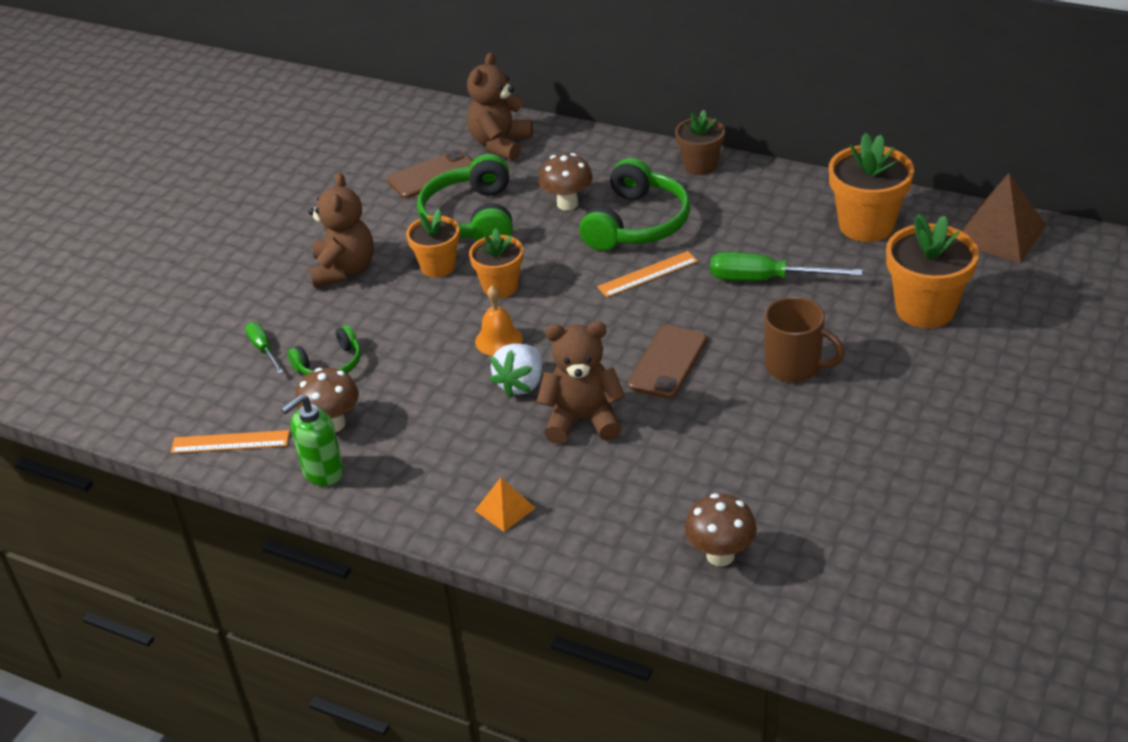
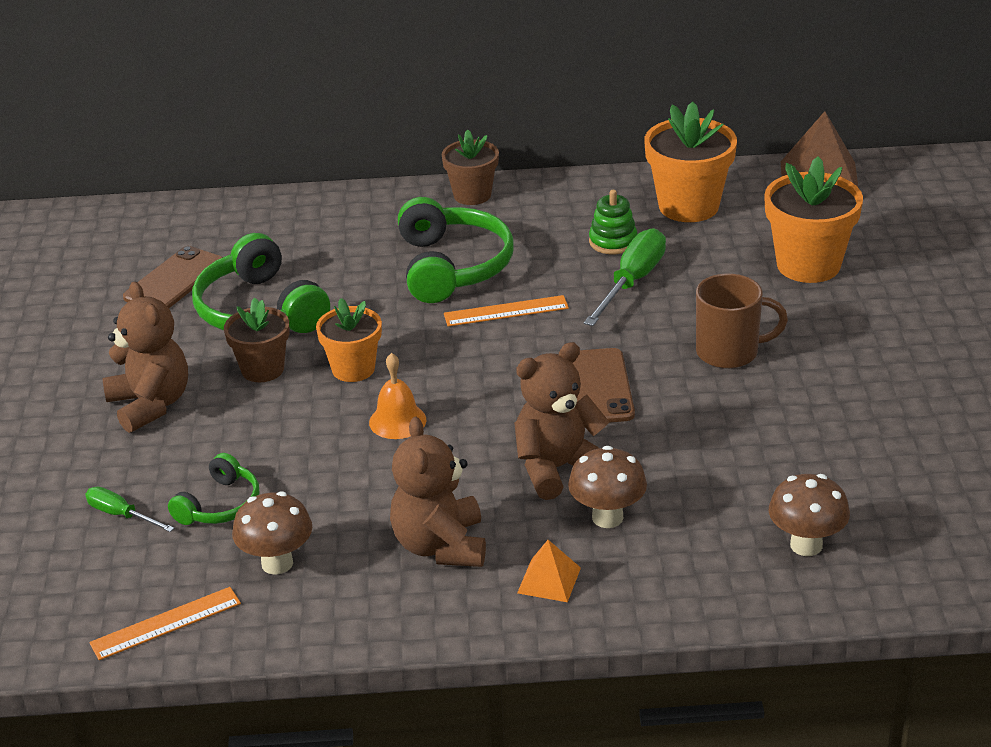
camera: 30 degrees left, 5 degrees down
(323, 472) = (309, 616): green soap dispenser -> none
(438, 266) = (262, 369): orange flower pot -> brown flower pot
(500, 144) = (229, 230): brown teddy bear -> brown teddy bear (440, 546)
(521, 384) = (460, 456): white strawberry -> none
(567, 204) = (358, 268): brown mushroom -> brown mushroom (607, 517)
(648, 274) = (506, 311): orange ruler -> orange ruler turned 45 degrees clockwise
(765, 279) = (632, 282): green screwdriver -> green screwdriver turned 135 degrees clockwise
(778, 239) = (613, 241): none -> green stacking toy

